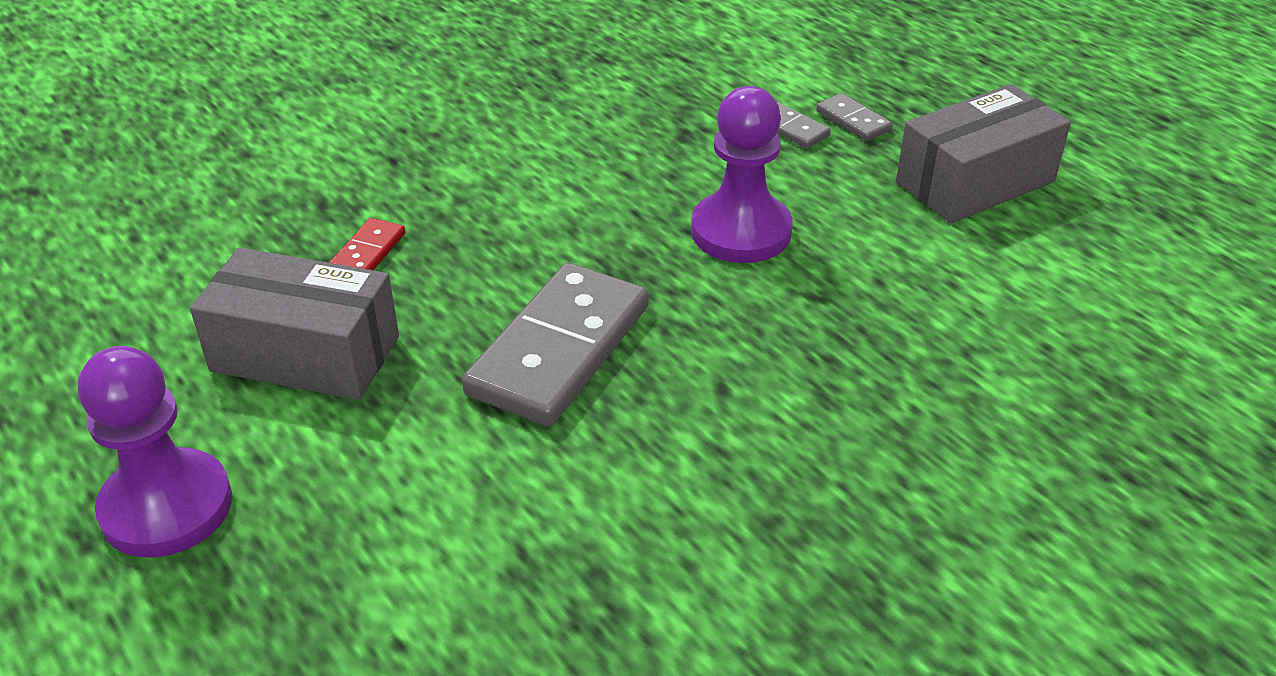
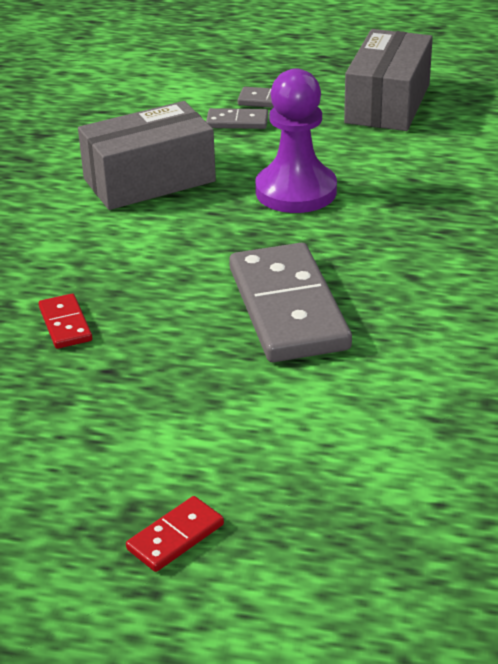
camera: 40 degrees left, 5 degrees down
(167, 507) = (175, 537): purple pawn -> red domino
(305, 353) = (122, 402): grey box -> grey box (149, 180)

